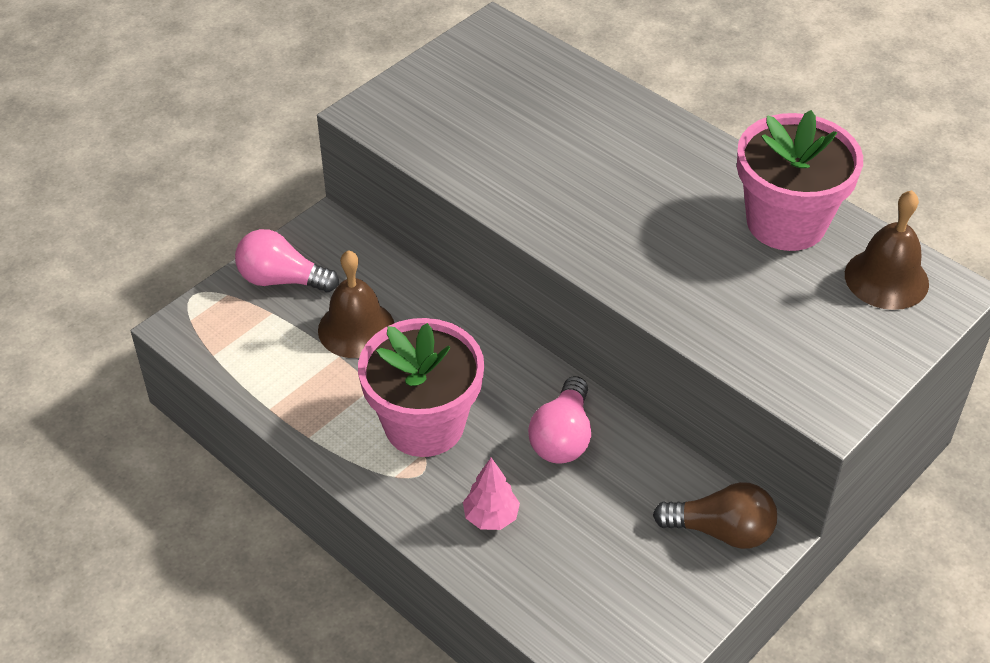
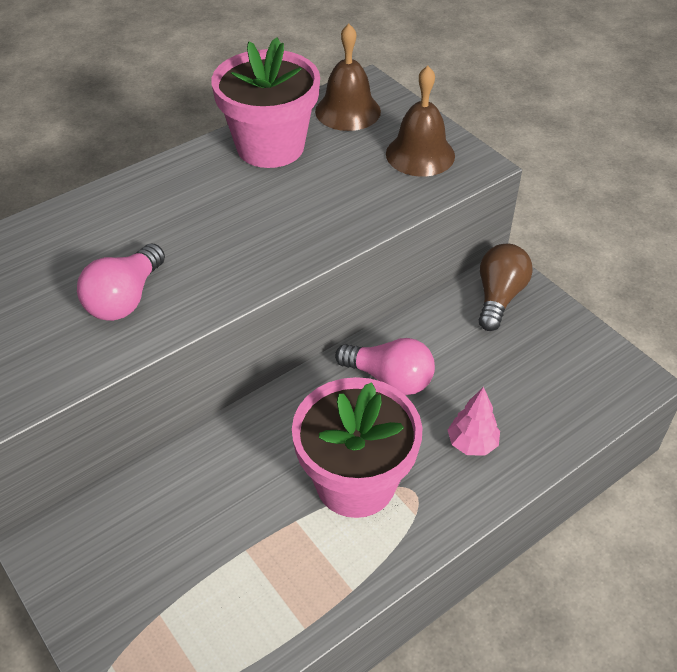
camera: 80 degrees left, 0 degrees up
(281, 280) = (109, 600): pink light bulb -> pink light bulb (125, 299)
(356, 328) = (211, 529): brown bell -> brown bell (420, 154)

